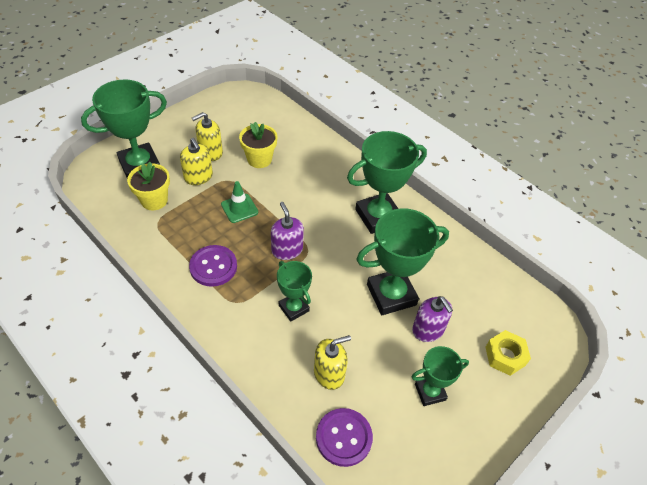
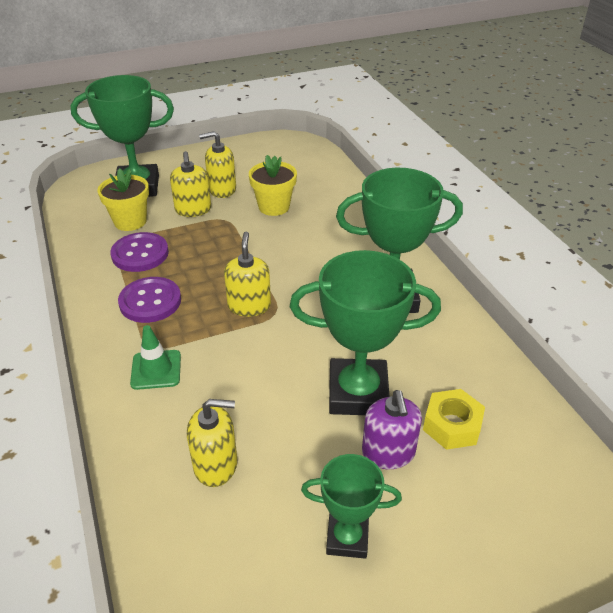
camera: 25 degrees right, 10 degrees down
(239, 208) = (219, 250): green traffic cone -> green traffic cone (156, 370)
(287, 250) = (249, 306): purple soap dispenser -> yellow soap dispenser
(294, 308) = (217, 372): green trophy -> none
(343, 437) = (186, 556): purple button -> purple button (140, 254)
(505, 356) = (495, 527): yellow nut -> yellow nut (452, 425)

